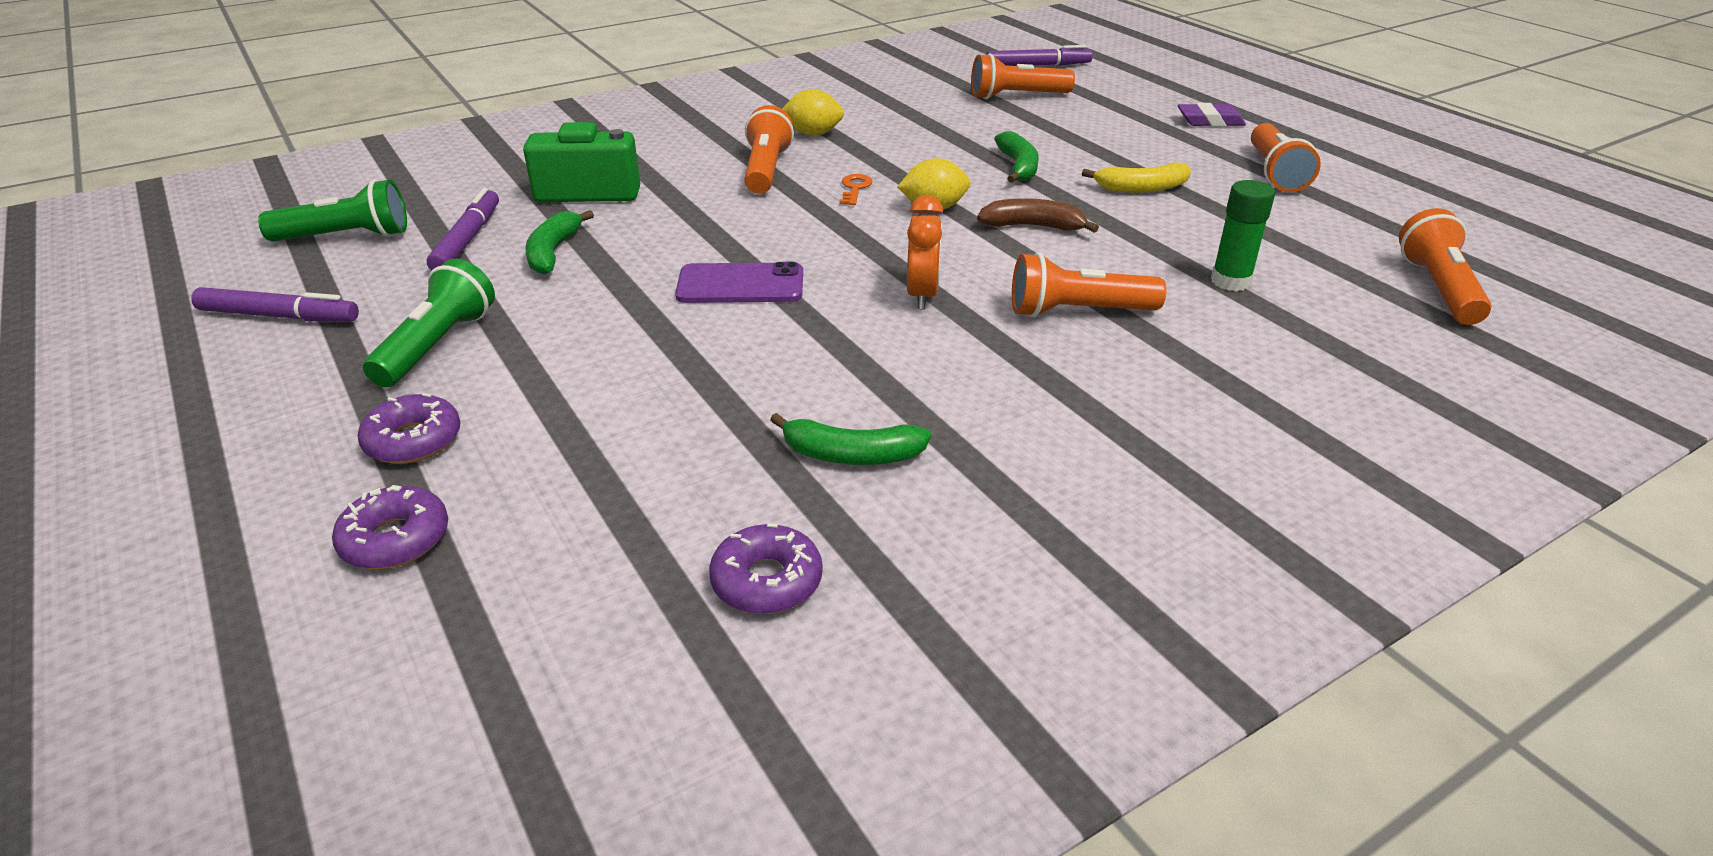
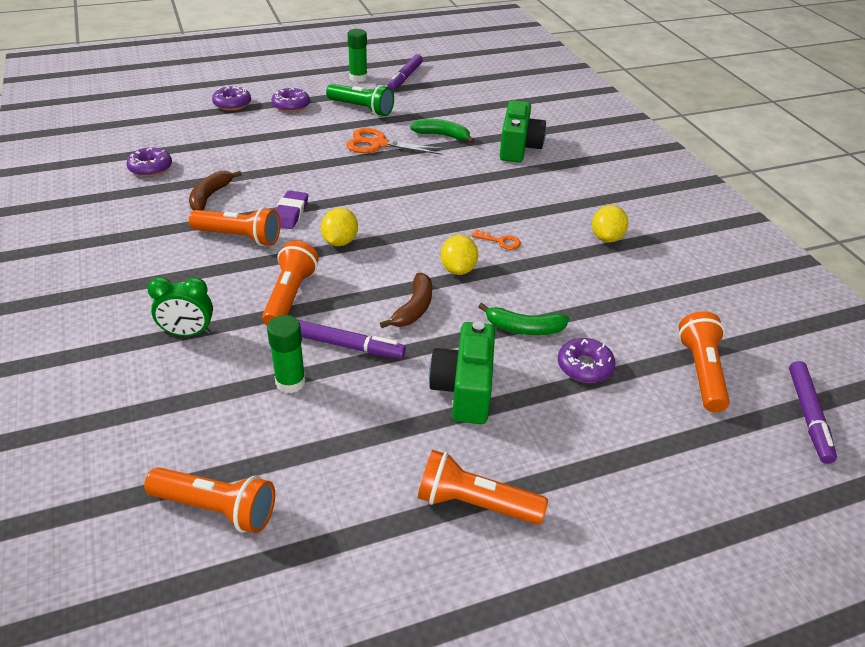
camera: 100 degrees right, 5 degrees up
(265, 374) = (358, 78): none -> green glue stick
(346, 237) = (479, 87): green flashlight -> none
(468, 240) = (466, 114): purple marker -> purple marker (348, 346)
(595, 306) = (378, 144): none -> orange scissors
(740, 285) = (381, 185): purple phone -> none
(766, 170) = (540, 210): orange flashlight -> orange flashlight (239, 237)
(851, 455) = (210, 196): green banana -> brown banana
(922, 295) = (340, 241): orange clock -> yellow lemon
(1053, 139) = (584, 366): none -> purple donut
(1141, 188) = (464, 390): yellow banana -> green camera
(1210, 121) = (627, 509): purple eraser -> purple eraser (290, 213)
(1224, 375) = (188, 333): none -> green clock

